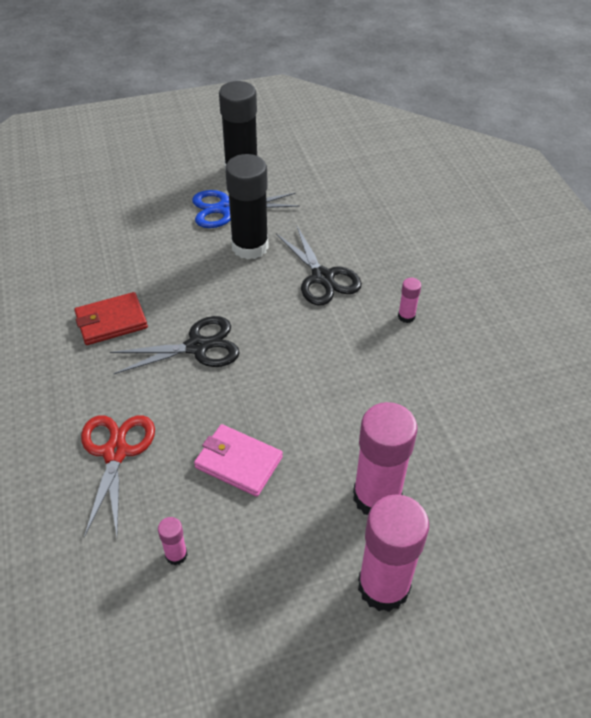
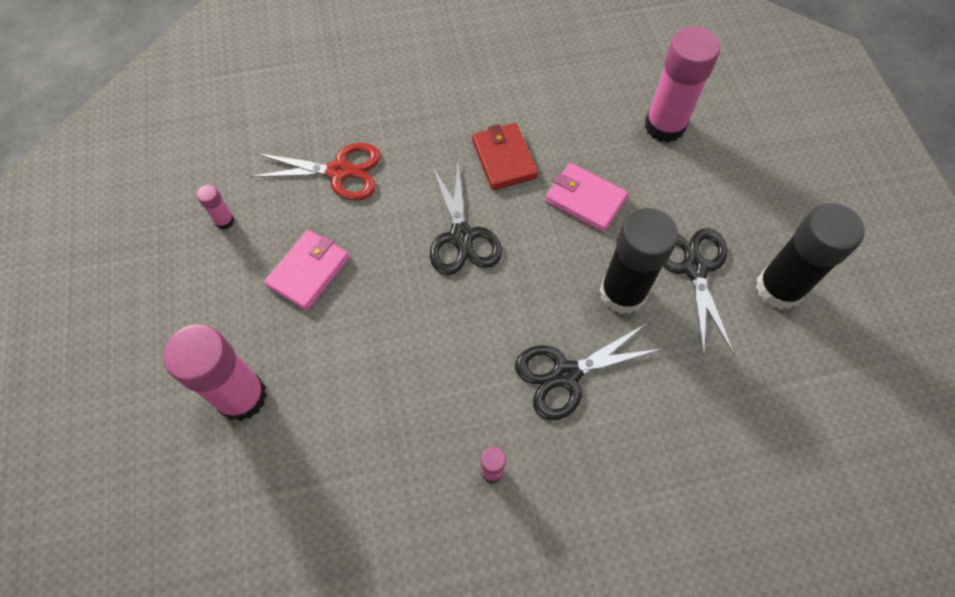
camera: 95 degrees right, 15 degrees up
(160, 267) = (585, 199): none -> pink wallet
(226, 209) = (694, 268): blue scissors -> black scissors
(383, 586) = (147, 389): pink glue stick -> pink glue stick (664, 126)

